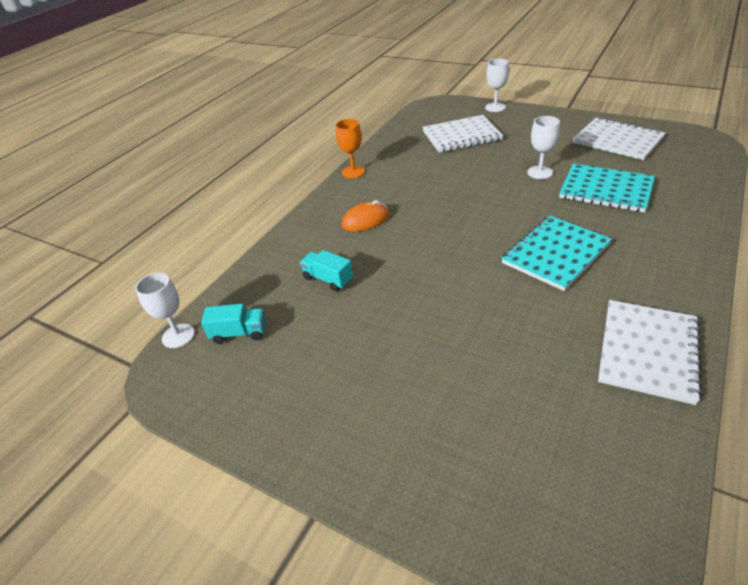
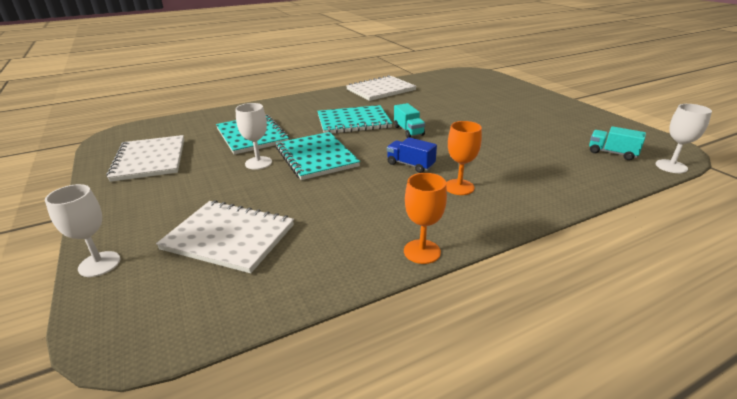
camera: 150 degrees left, 10 degrees down
(328, 279) = (525, 159): turquoise truck -> turquoise truck (408, 131)
(365, 220) = (459, 187): orange mouse -> orange goblet
(424, 224) = (410, 165): none -> blue truck
(508, 196) = (316, 157): none -> turquoise notebook

